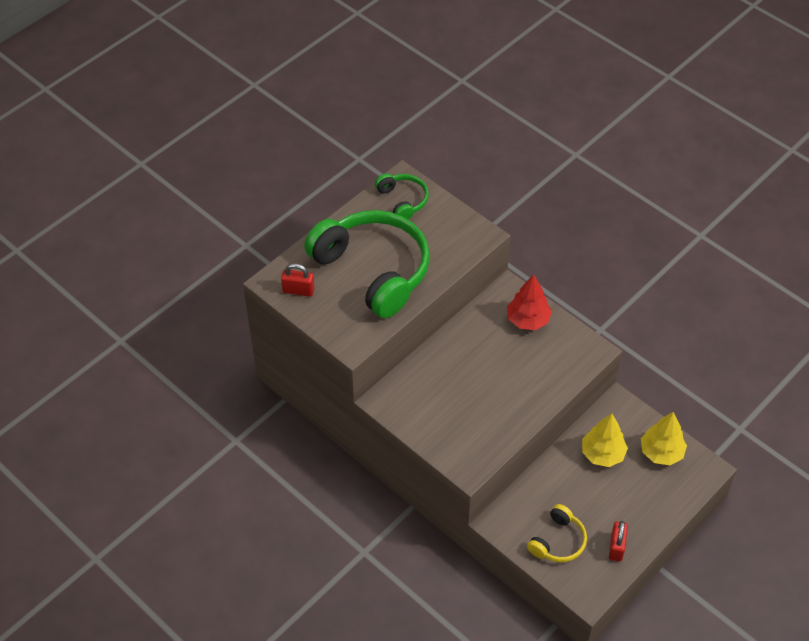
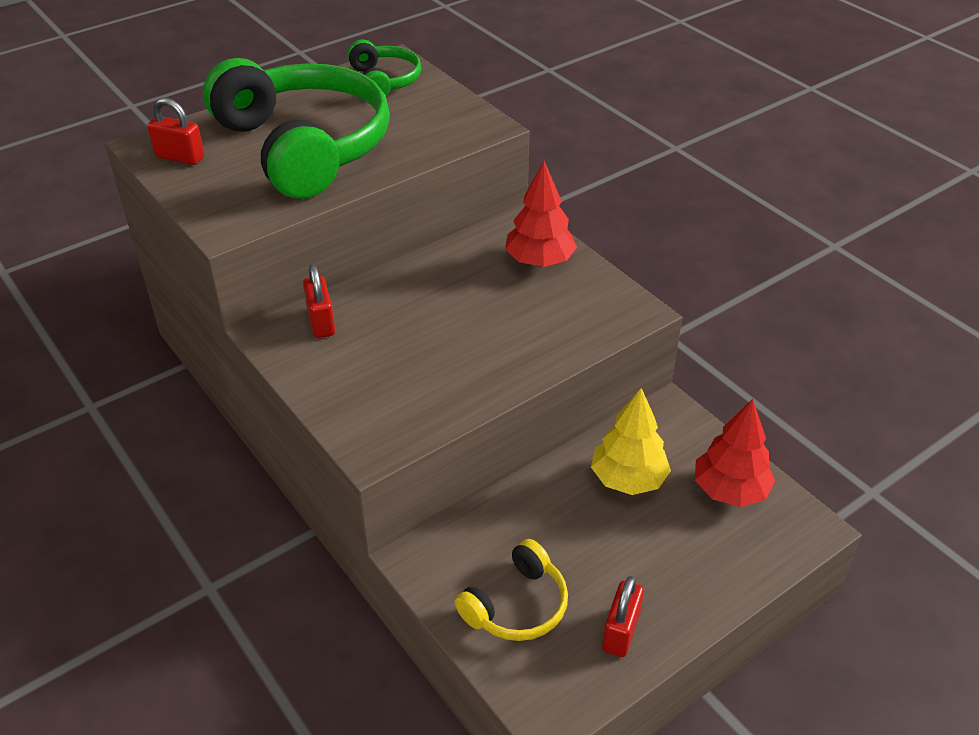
camera: 10 degrees right, 10 degrees down
(409, 387) = (321, 322): none -> red padlock
(661, 452) = (730, 490): yellow tree -> red tree

